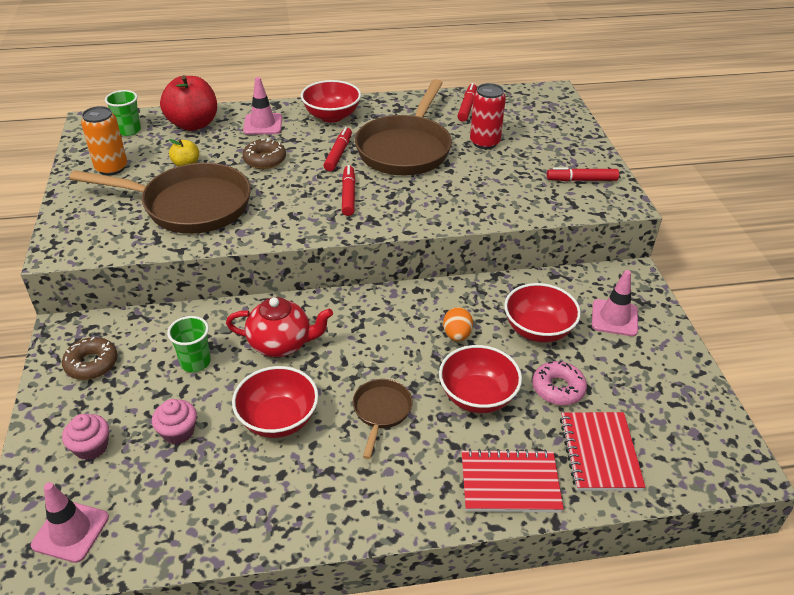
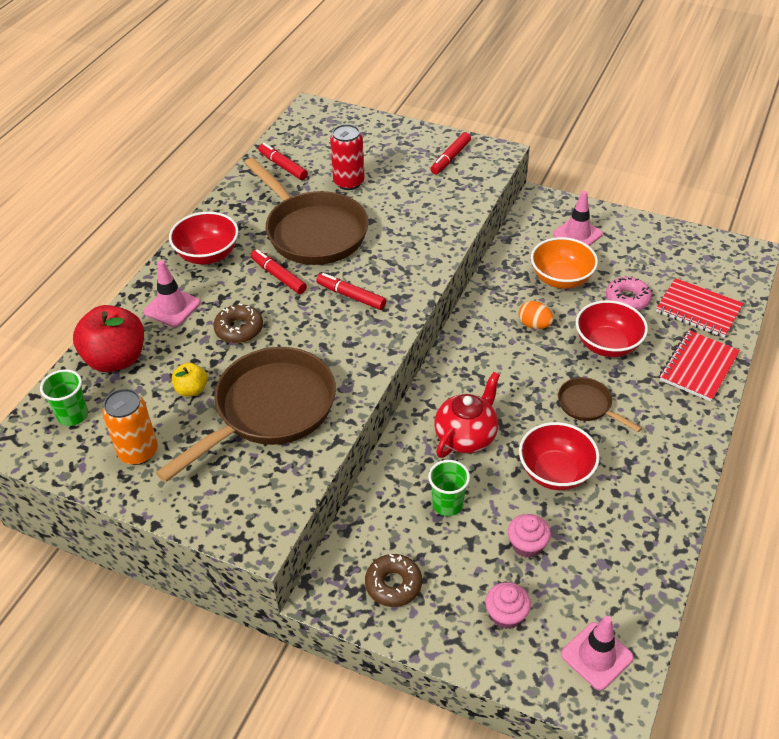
camera: 55 degrees left, 5 degrees up
(538, 330) = (561, 279): red bowl -> orange bowl

